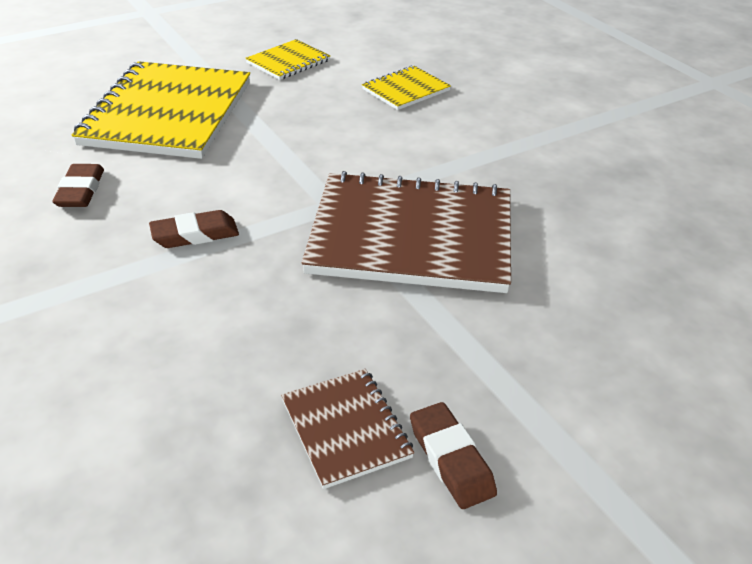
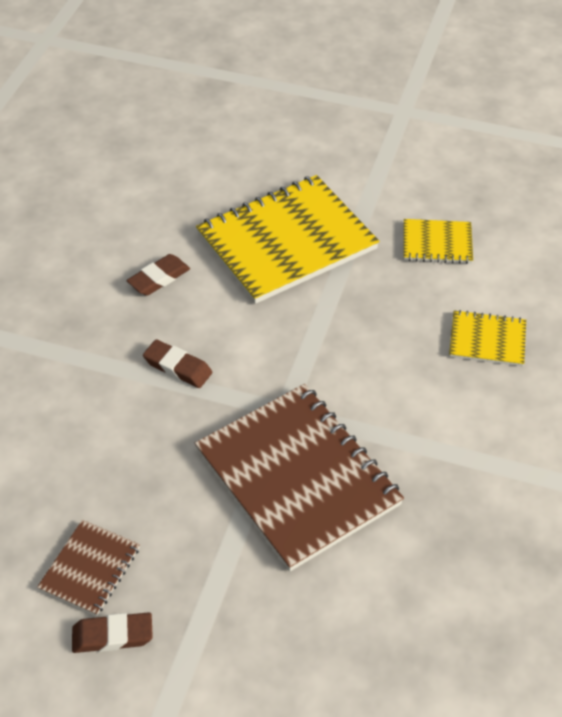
camera: 50 degrees right, 10 degrees up
(451, 459) = (112, 636): brown eraser -> brown eraser turned 60 degrees clockwise

